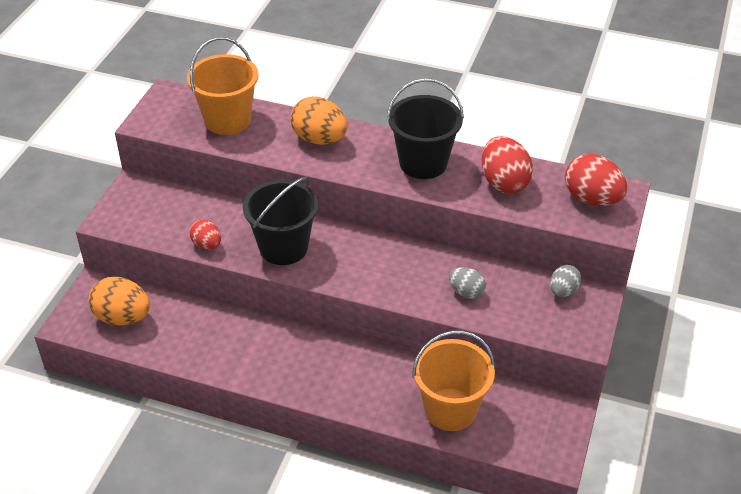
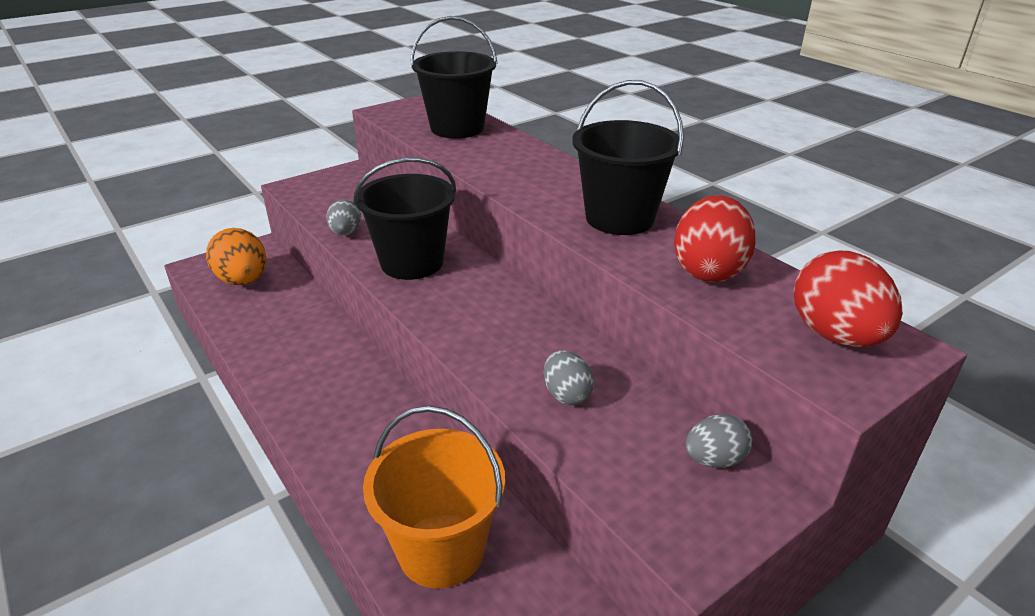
camera: 35 degrees right, 10 degrees down
(207, 245) = (346, 233): red egg -> grey egg
(227, 120) = (457, 128): orange bucket -> black bucket
(319, 139) = (526, 165): orange egg -> none

